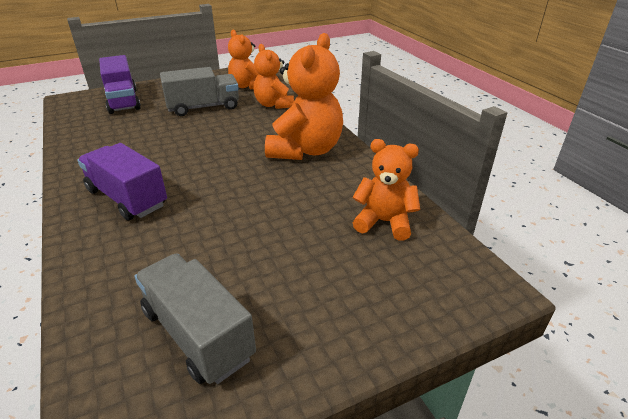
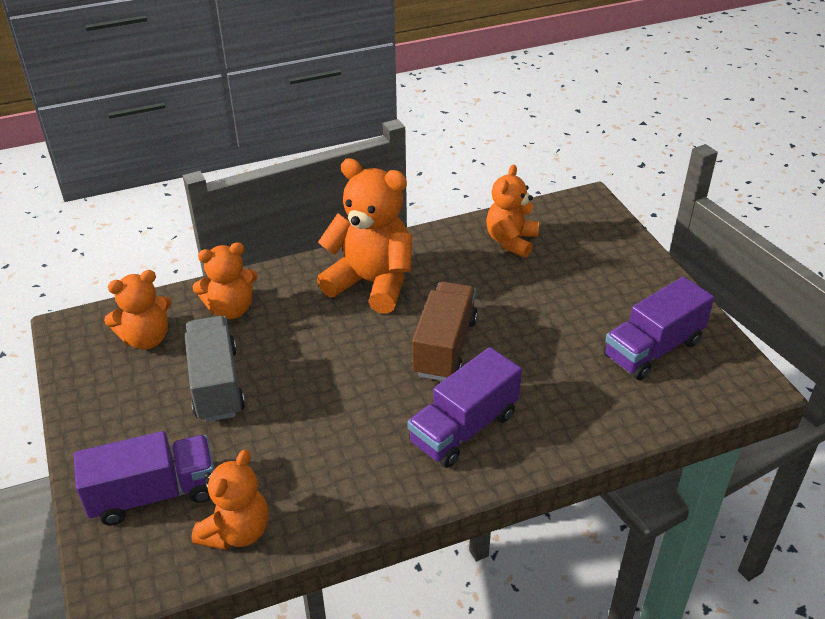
camera: 85 degrees left, 5 degrees up
(82, 124) = (237, 531): none -> orange teddy bear
(198, 334) = (653, 349): grey truck -> purple truck
(224, 186) = (444, 347): none -> brown truck

